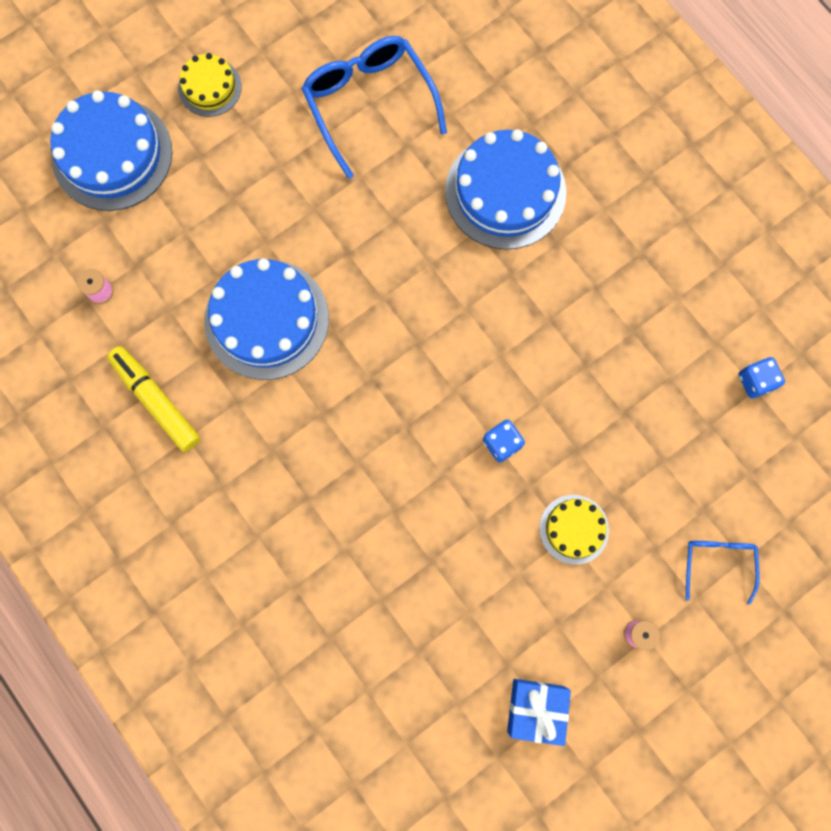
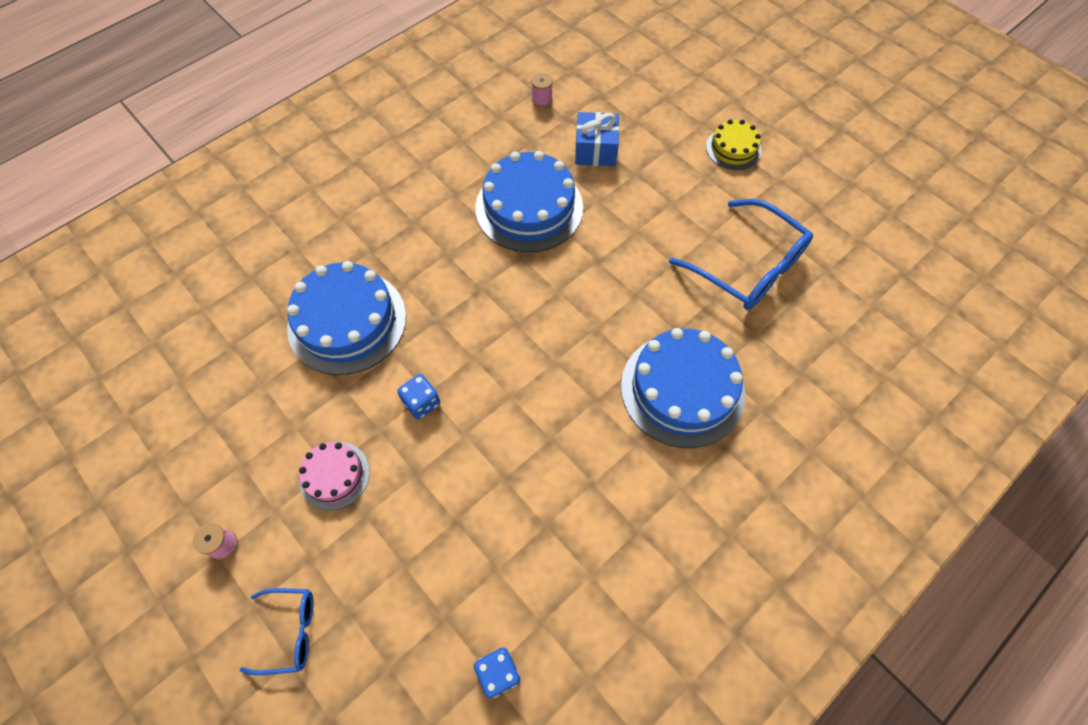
camera: 85 degrees right, 15 degrees down
(112, 154) = (658, 94): blue cake -> blue cake (347, 321)
(156, 400) = (454, 143): yellow marker -> none
(370, 105) = (747, 266): blue glasses -> blue glasses turned 75 degrees clockwise
(536, 709) = (164, 449): blue gift -> blue gift (595, 150)
(574, 529) = (334, 475): yellow cake -> pink cake

